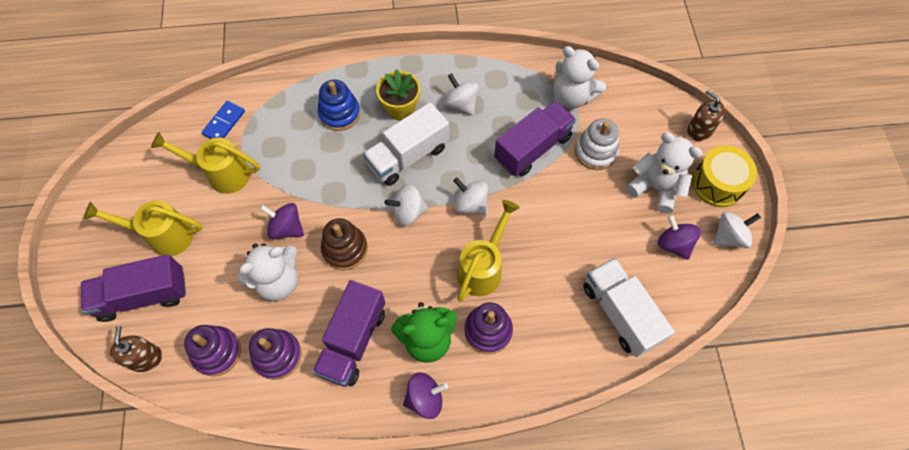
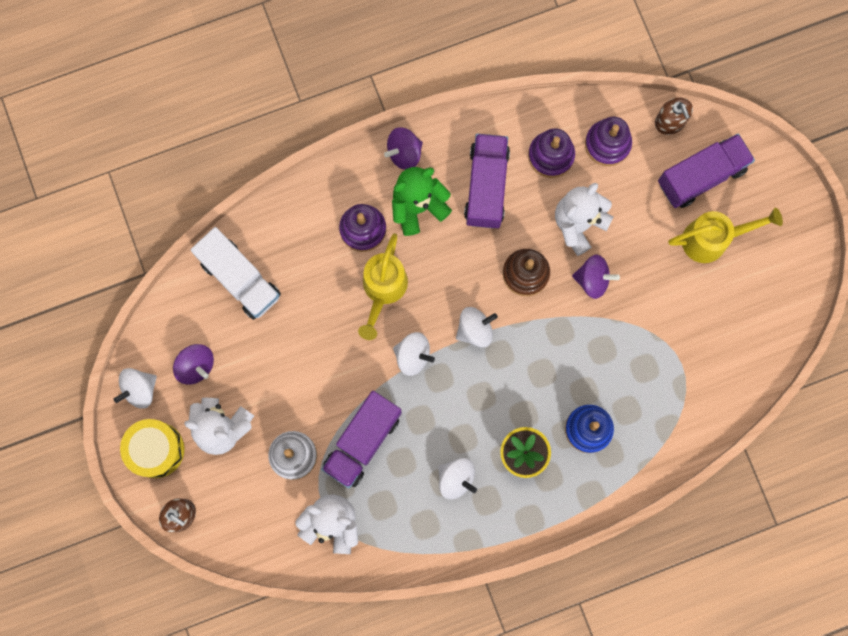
camera: 165 degrees right, 15 degrees up
(222, 173) = (685, 322): yellow watering can -> none
(224, 123) = (710, 382): blue domino -> none
(408, 156) = (495, 395): white truck -> none

